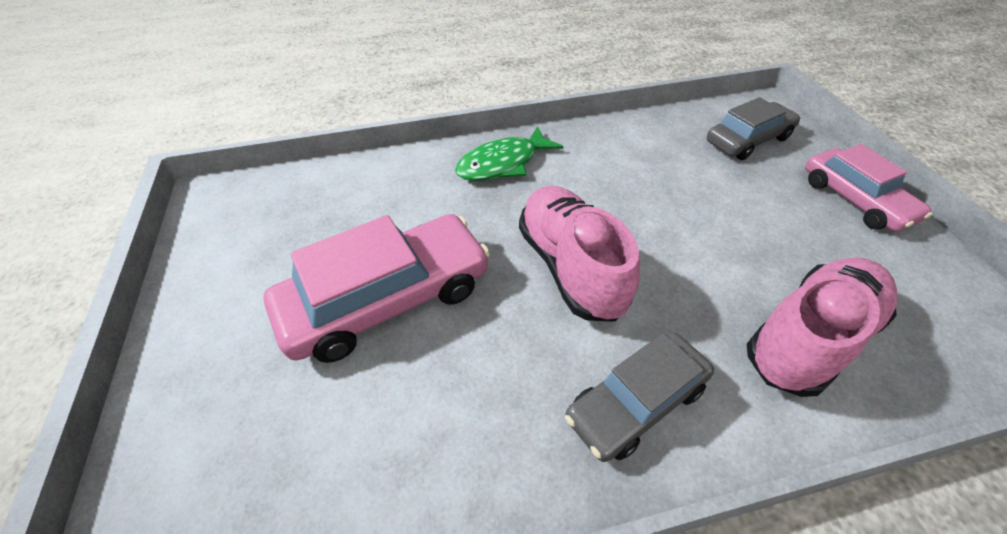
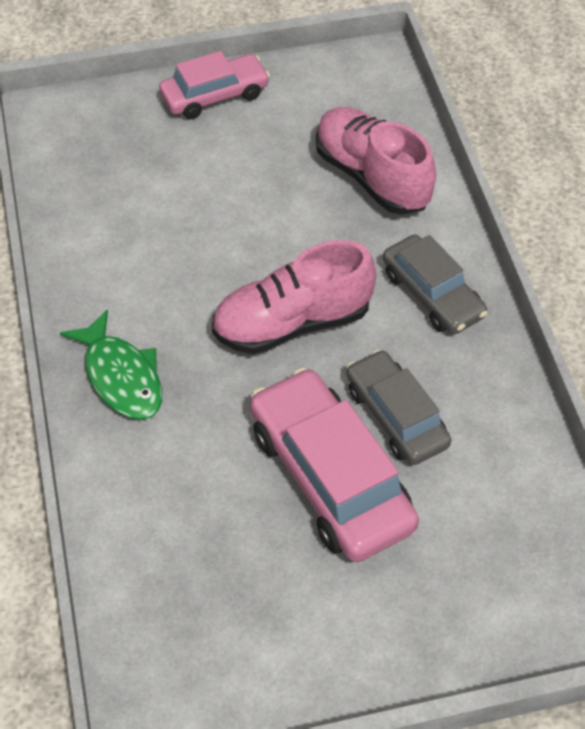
camera: 90 degrees left, 5 degrees up
(748, 140) = (109, 145): grey car -> grey car (396, 416)

